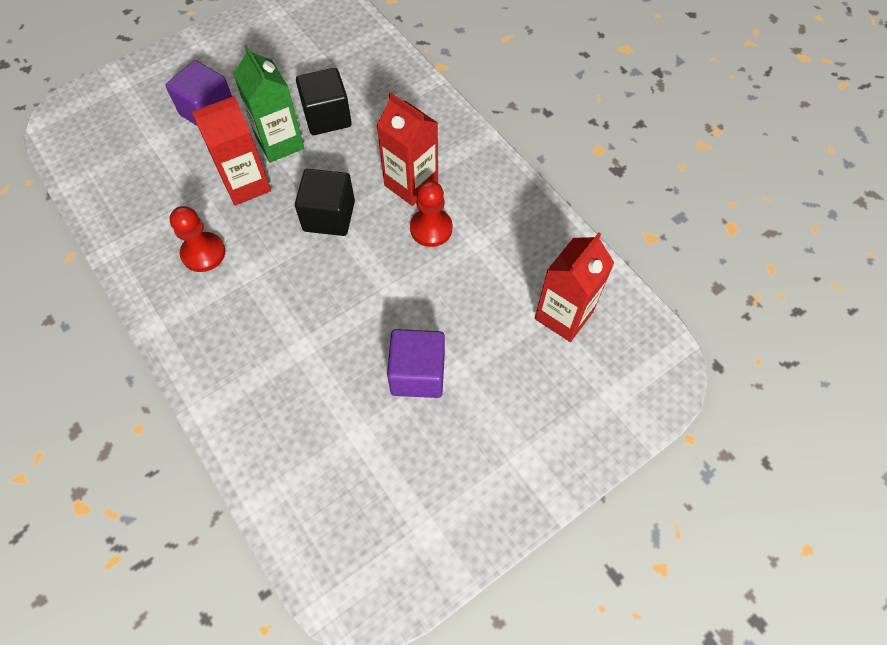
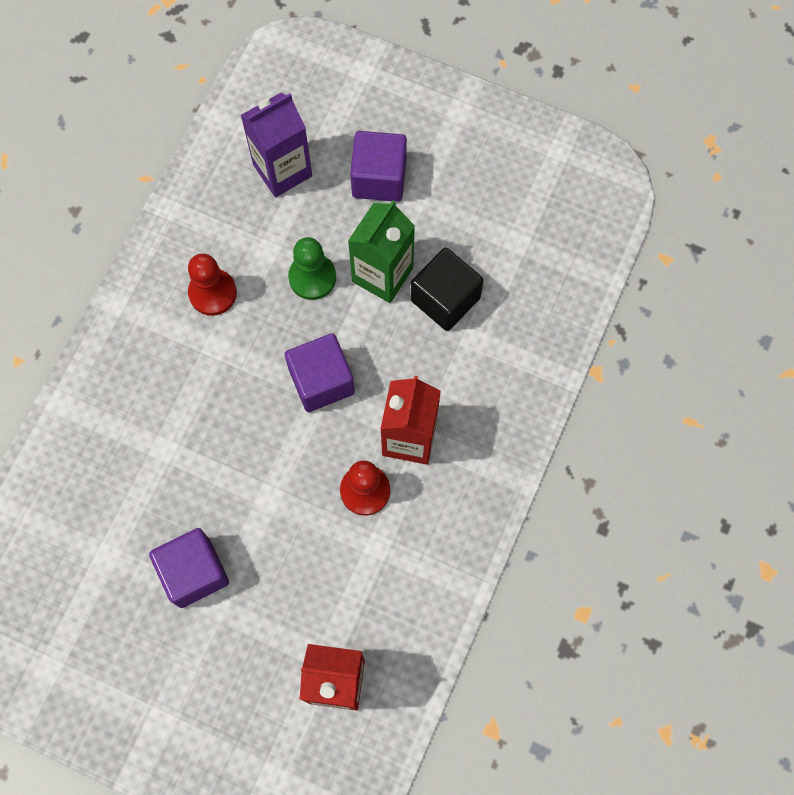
camera: 60 degrees right, 10 degrees up
(148, 164) = (282, 170): none -> purple carton
(246, 184) = (312, 277): red carton -> green pawn
(329, 216) = (321, 381): black cube -> purple cube

